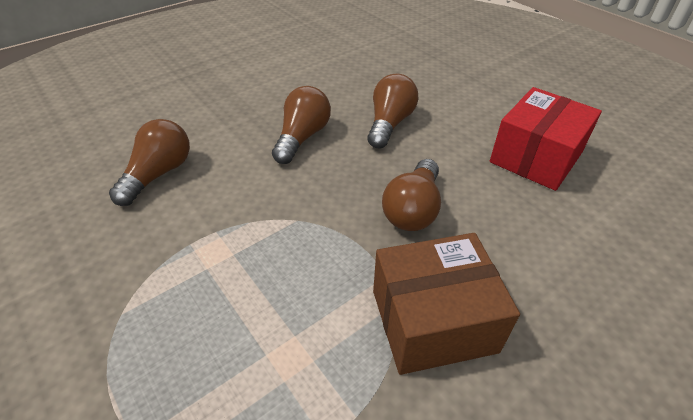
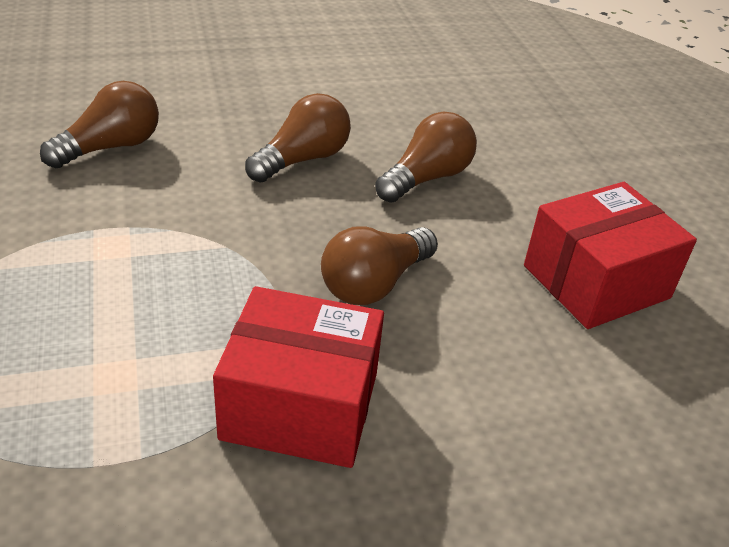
camera: 20 degrees right, 5 degrees down
(433, 320) = (300, 405): brown box -> red box

